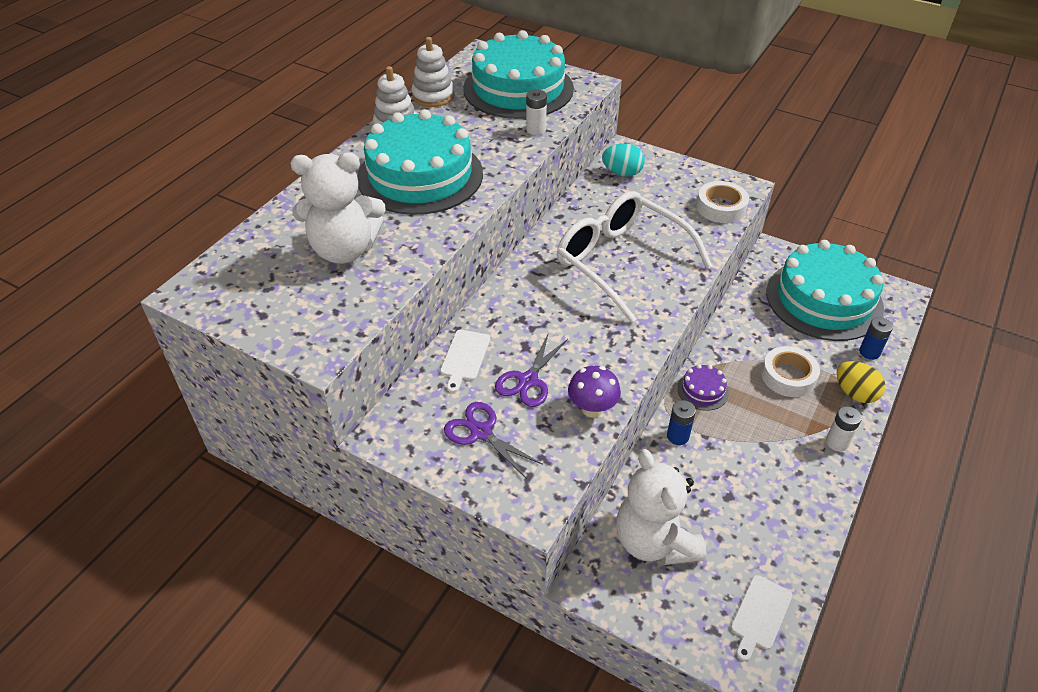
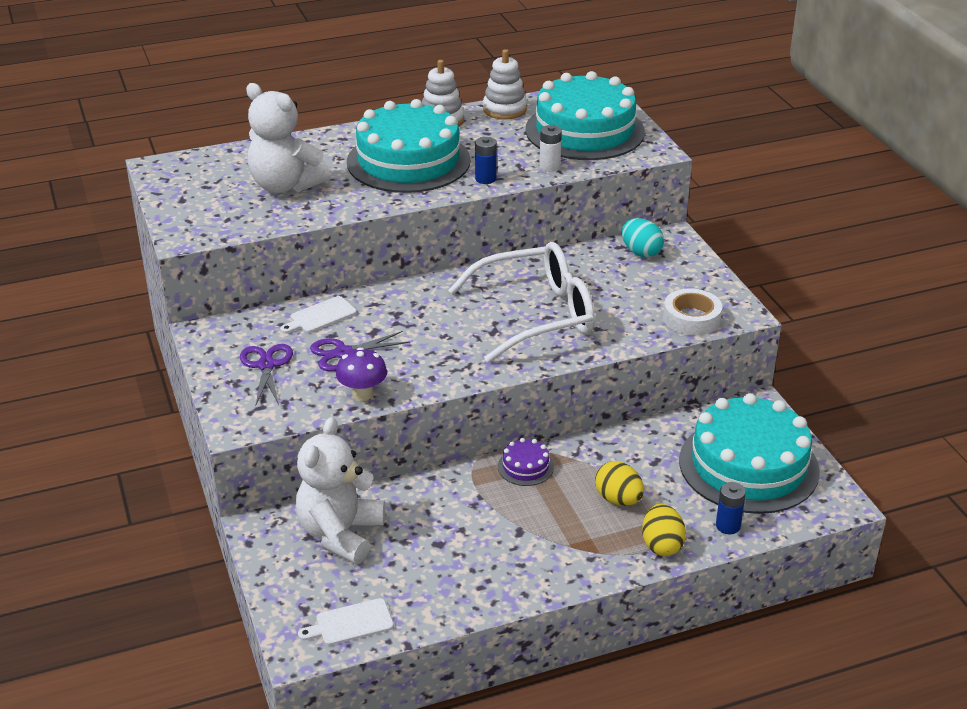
camera: 40 degrees right, 10 degrees down
(621, 262) = (535, 315): white glasses -> white glasses turned 75 degrees clockwise
(677, 436) = (457, 484): blue battery -> blue battery (485, 179)
(788, 376) = (618, 499): white tape -> yellow egg
(837, 442) = (587, 566): white battery -> none

